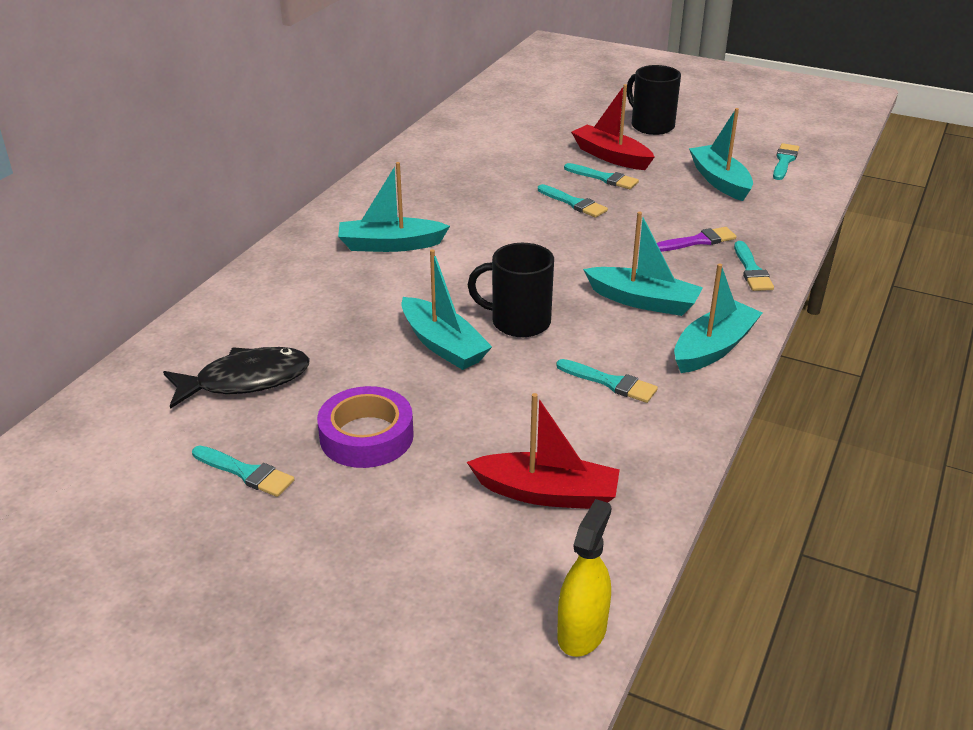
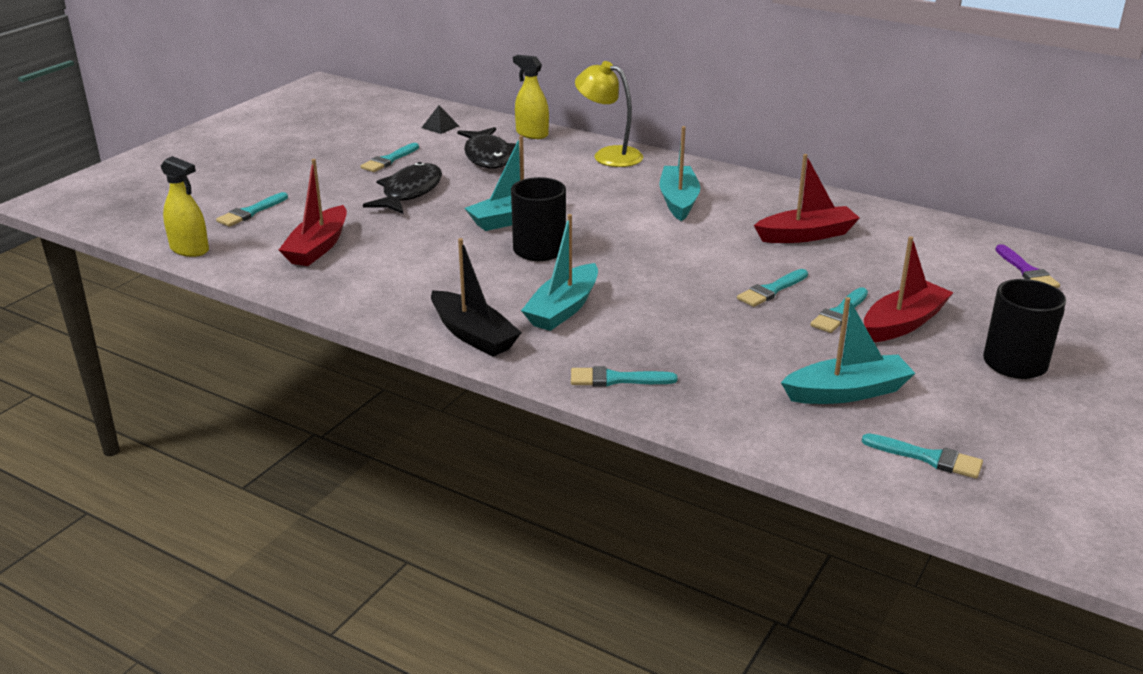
camera: 95 degrees right, 5 degrees down
(116, 438) = (440, 127): none -> black pyramid
(170, 350) = (532, 134): none -> yellow spray bottle
(256, 289) = (609, 155): none -> yellow lamp
(366, 436) = (409, 192): purple tape -> black fish
(463, 185) = (806, 235): none -> red boat
(610, 383) = (438, 281): turquoise brush -> turquoise brush (250, 212)
(698, 241) = (684, 355): purple brush -> purple brush (1027, 271)
(713, 348) = (473, 335): turquoise boat -> black boat

